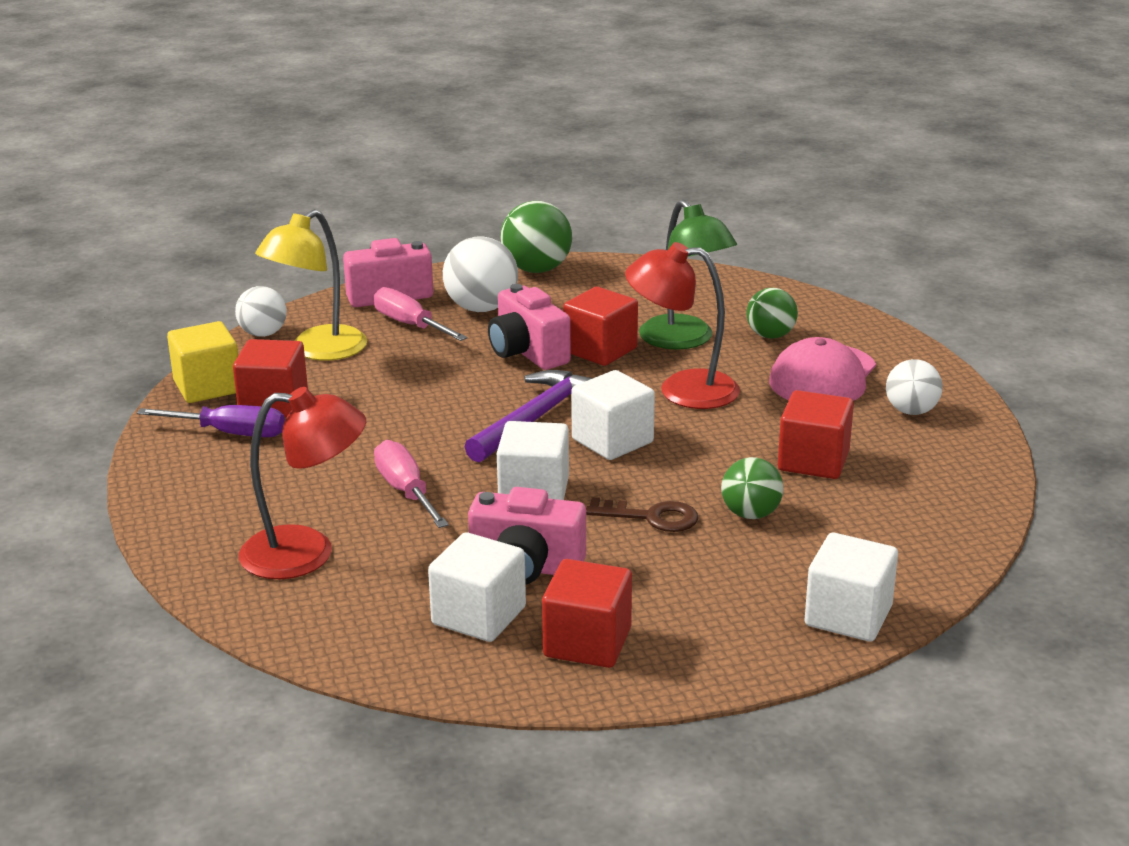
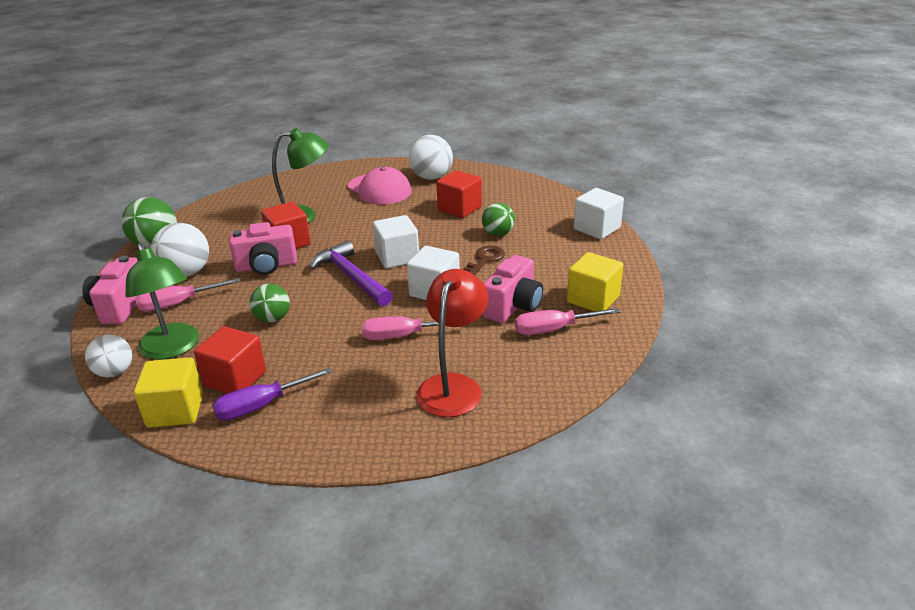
camera: 70 degrees left, 5 degrees up
(230, 433) = (262, 405): purple screwdriver -> purple screwdriver turned 150 degrees counterclockwise
(318, 350) = (173, 348): yellow lamp -> green lamp
(479, 616) = (554, 329): white cube -> pink screwdriver
(587, 642) = (593, 299): red cube -> yellow cube
(682, 390) = (358, 227): red lamp -> none
(770, 336) = (323, 193): green ball -> green ball (273, 319)
(911, 411) = (431, 177): white ball -> white ball, size x1.53

